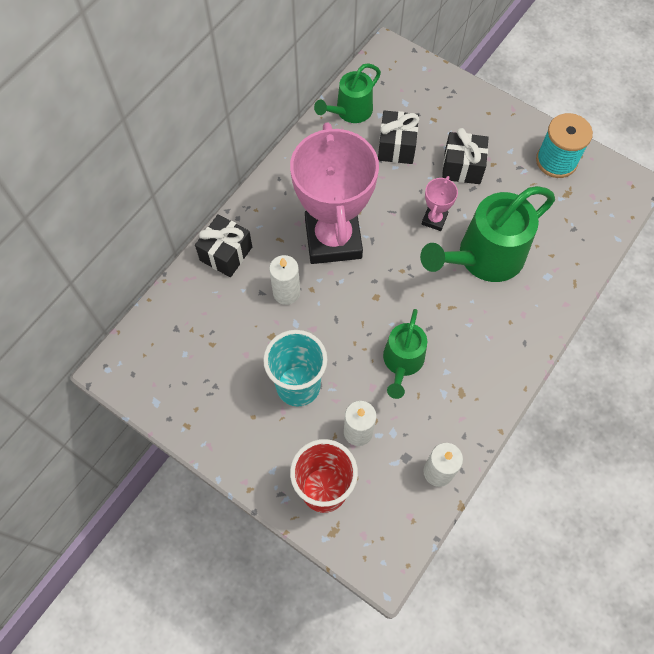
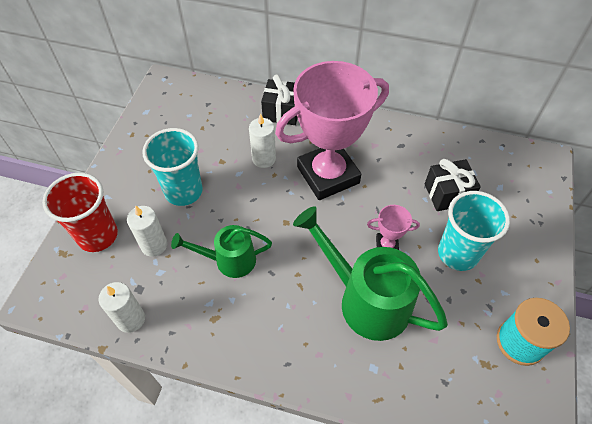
camera: 70 degrees right, 10 degrees down
(350, 112) = (461, 149): green watering can -> none
(462, 167) = (457, 253): black gift -> turquoise cup

